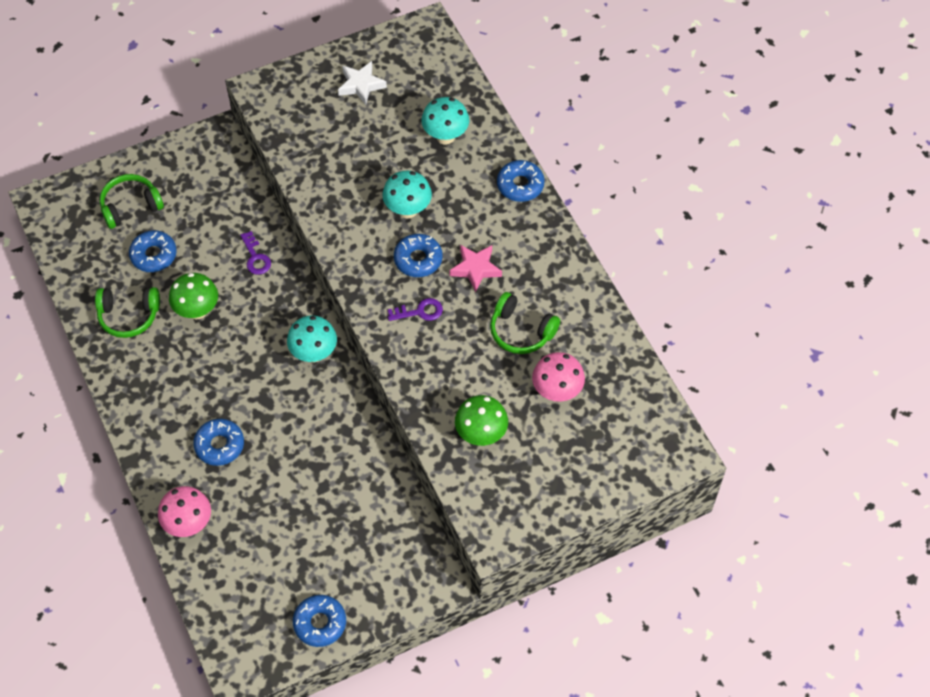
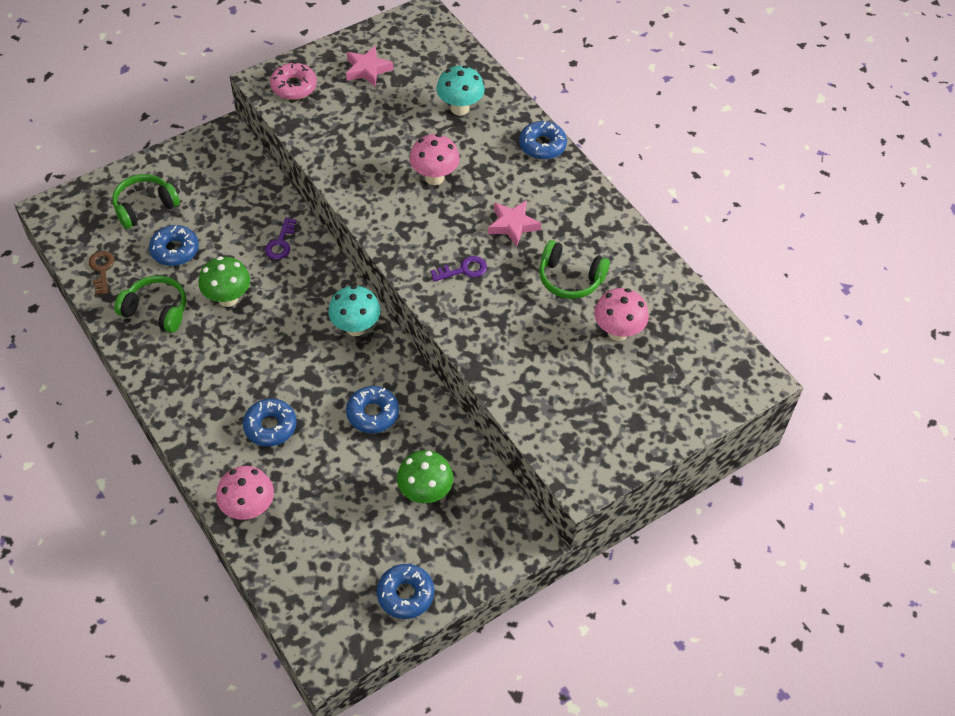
camera: 10 degrees left, 5 degrees down
(83, 269) = (102, 270): none -> brown key
(129, 316) = (156, 310): green headphones -> green headphones turned 150 degrees counterclockwise
(255, 257) = (281, 242): purple key -> purple key turned 45 degrees clockwise
(286, 98) = (294, 86): none -> pink donut
(361, 85) = (367, 70): white star -> pink star
(408, 210) = (434, 177): turquoise mushroom -> pink mushroom
(418, 259) = (453, 221): blue donut -> blue donut (372, 414)
(481, 435) = (548, 381): green mushroom -> green mushroom (425, 493)

